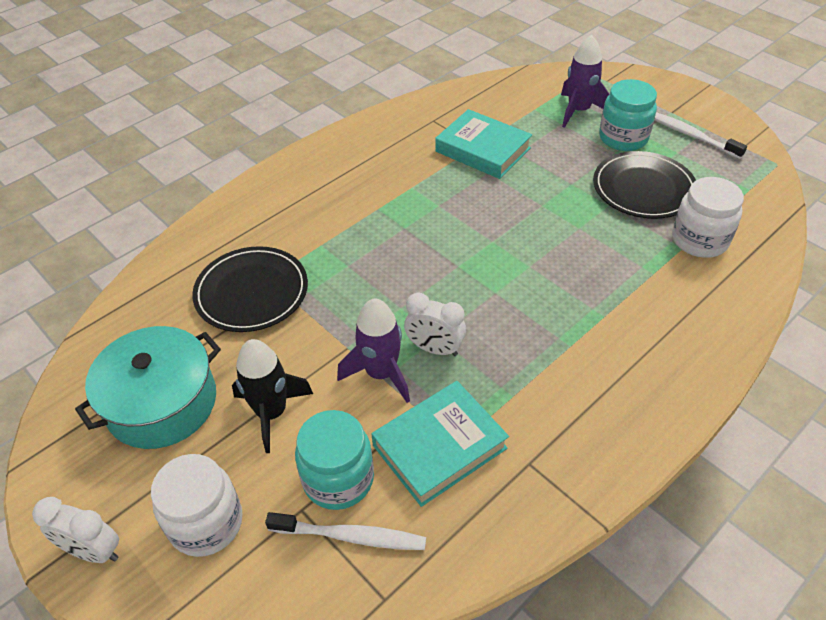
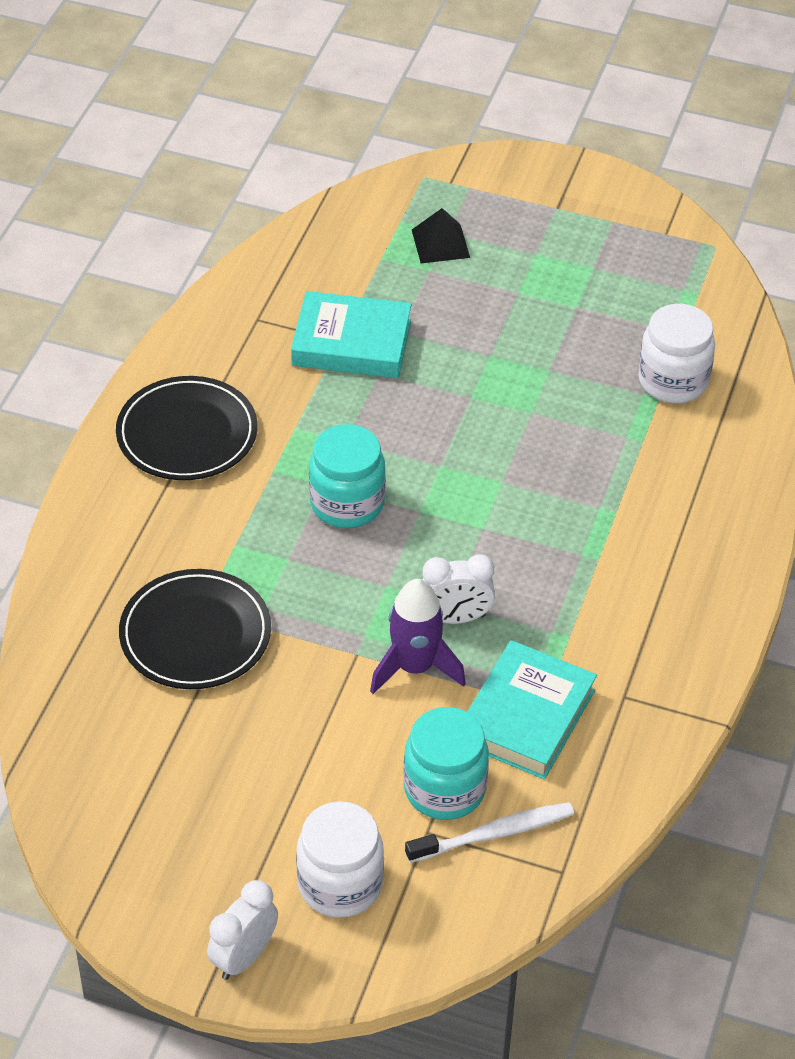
camera: 30 degrees left, 0 degrees up
(94, 551) = (244, 957): white clock -> white clock turned 135 degrees clockwise
(162, 403) = (192, 795): turquoise pot -> none
(272, 413) = (325, 755): black rocket -> none
(578, 111) = (440, 243): purple rocket -> black pyramid
(623, 138) = (517, 267): turquoise jar -> turquoise jar (347, 503)
(643, 189) = (578, 333): black plate -> black plate (187, 434)
(691, 135) = (598, 237): white toothbrush -> none

